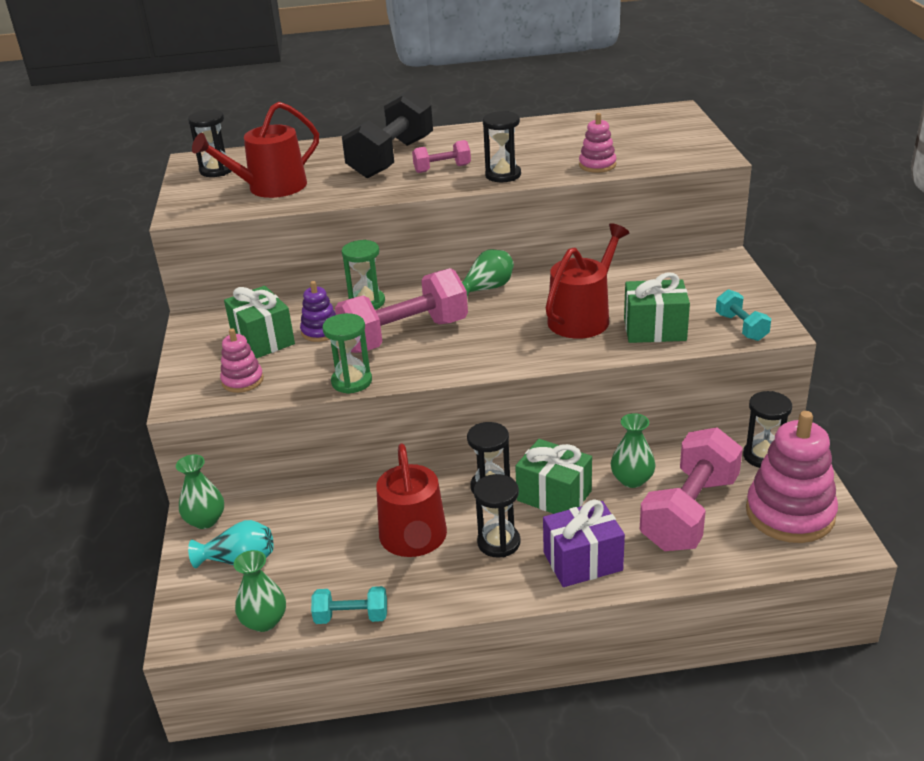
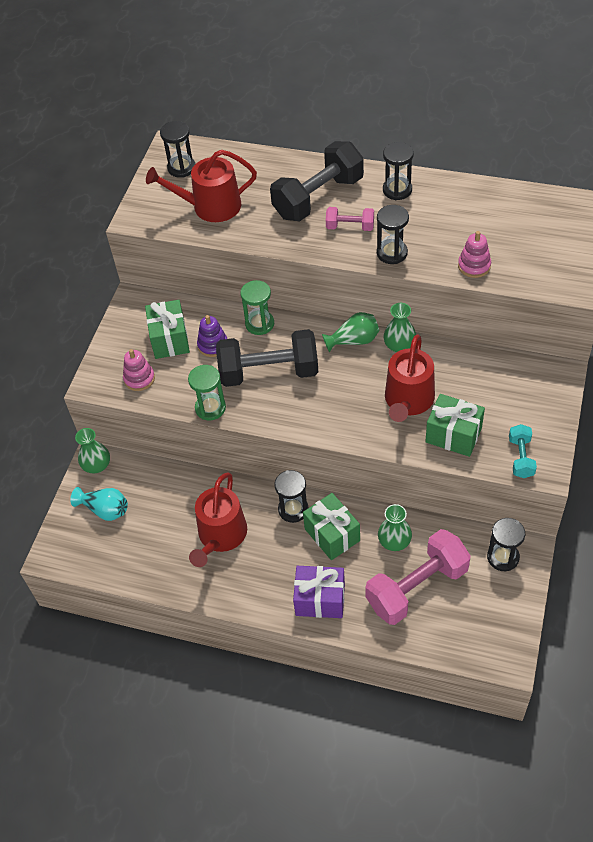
camera: 25 degrees right, 20 degrees up
(264, 621) = (101, 565): green vase -> green vase (399, 346)
(351, 617) = (154, 584): turquoise dumbbell -> none
(405, 335) = (269, 372): pink dumbbell -> black dumbbell
(498, 542) = (274, 561): black hourglass -> black hourglass (397, 190)
(583, 317) = (408, 401): red watering can -> red watering can turned 135 degrees clockwise
(790, 513) = (487, 617): pink stacking toy -> none

